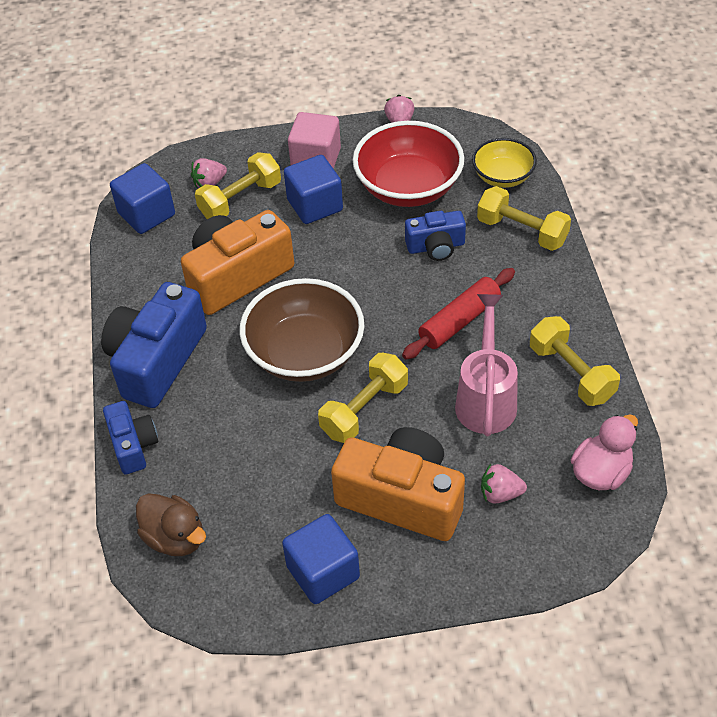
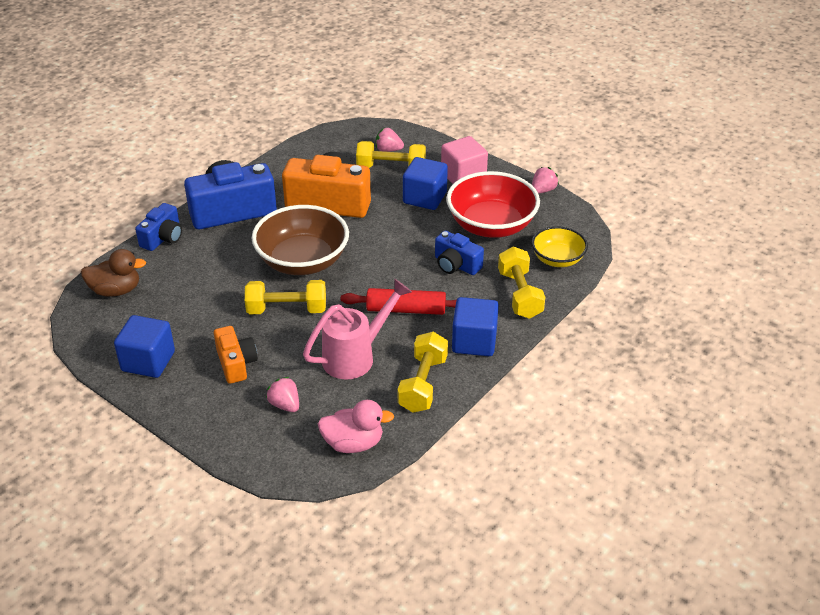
camera: 45 degrees right, 10 degrees down
(146, 214) = (334, 143): blue cube -> blue cube (474, 342)
(175, 538) = (116, 290): brown duck -> brown duck turned 90 degrees counterclockwise
(402, 498) = (236, 363): orange camera -> orange camera, size x0.55

